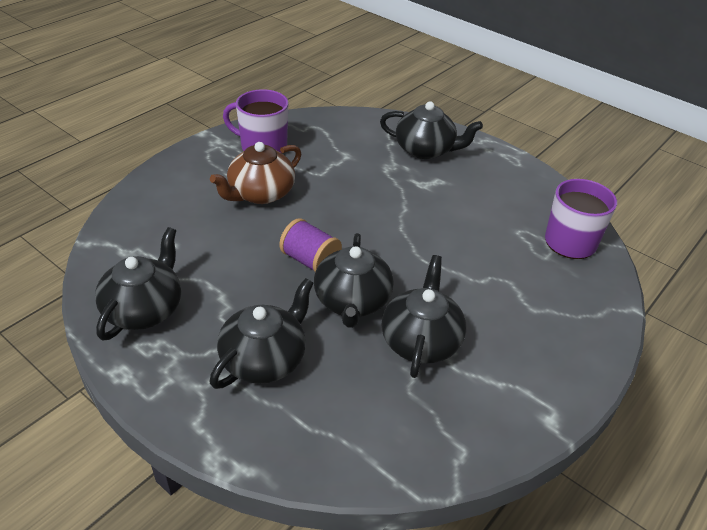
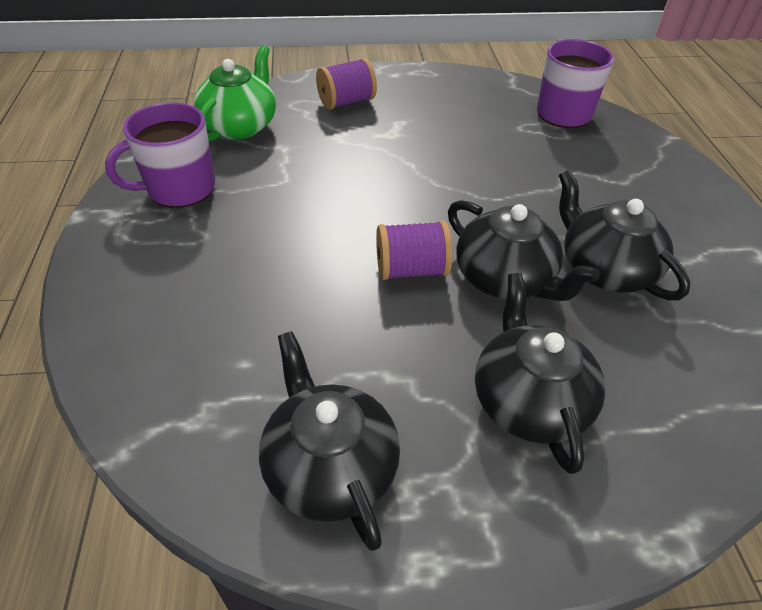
camera: 45 degrees left, 5 degrees up
(260, 193) = (255, 238): brown teapot -> none
(342, 130) = (240, 126): none -> green teapot
(425, 150) = (346, 102): black teapot -> purple spool

